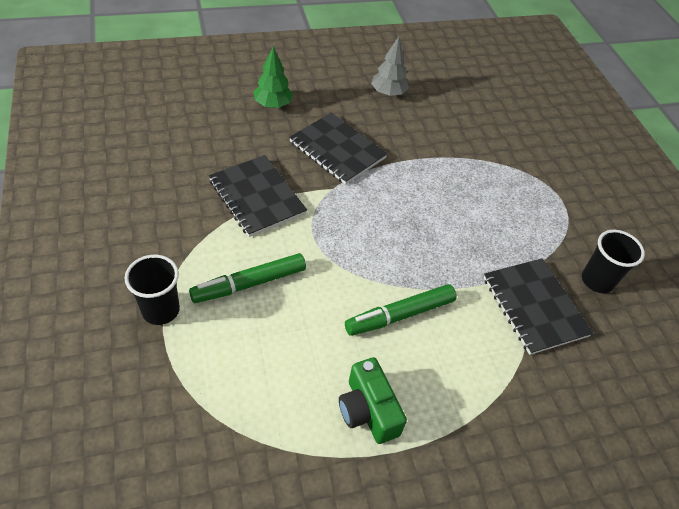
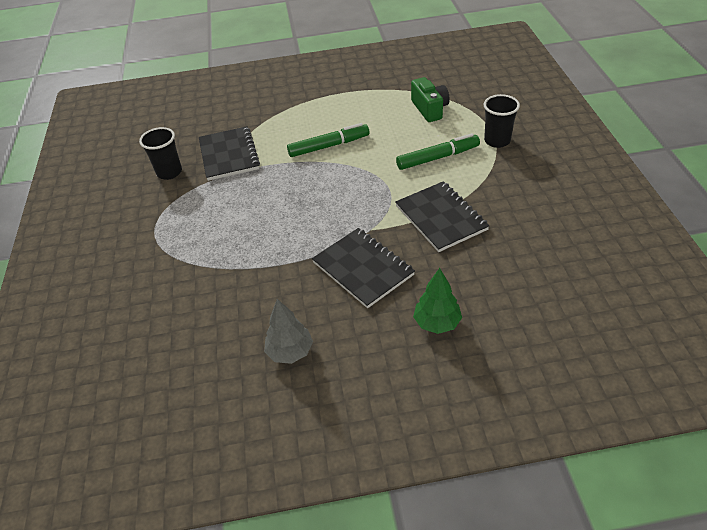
camera: 165 degrees left, 5 degrees down
(368, 410) = (358, 105): green camera -> green camera (430, 109)

